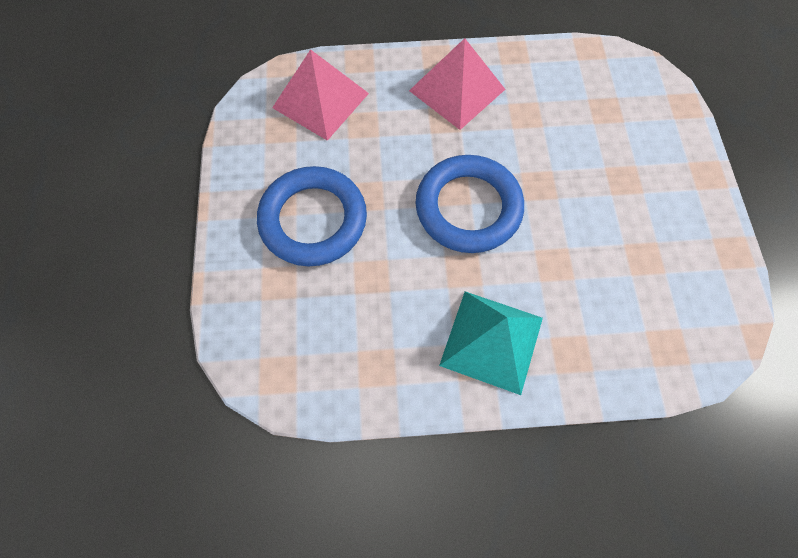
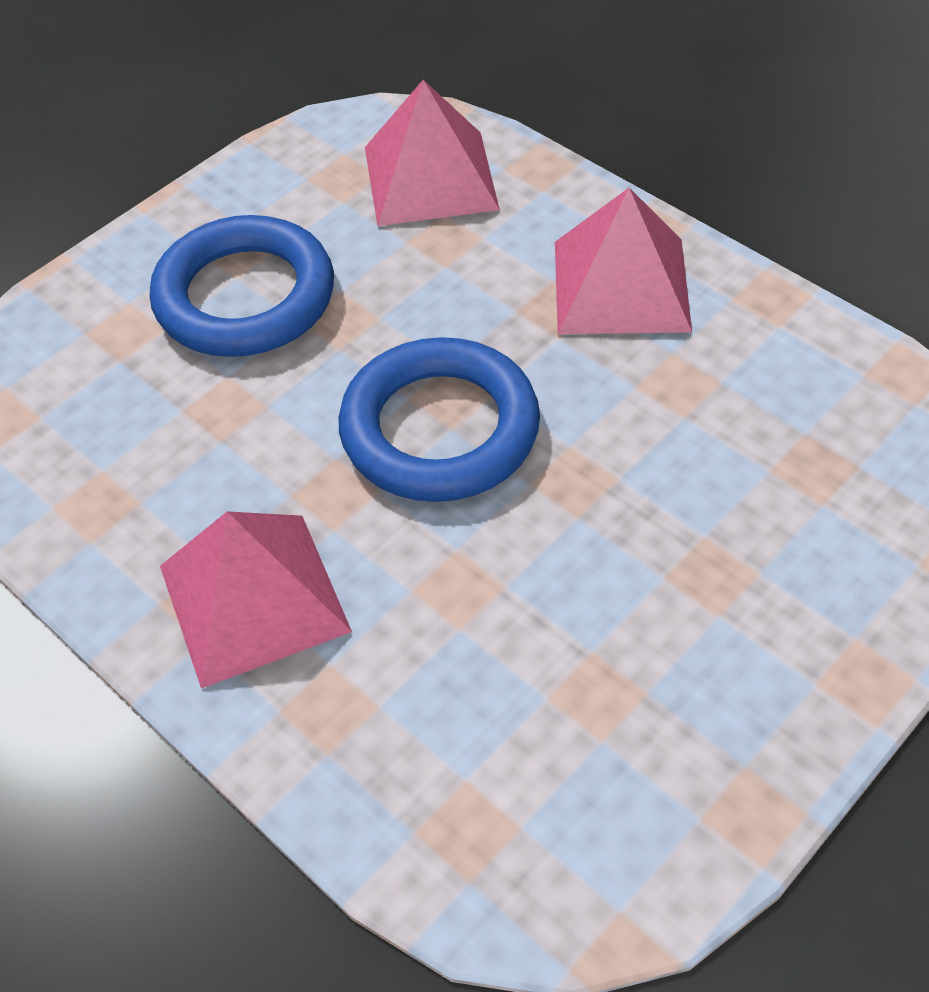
camera: 50 degrees right, 15 degrees down
(491, 341) = (254, 597): turquoise pyramid -> pink pyramid

